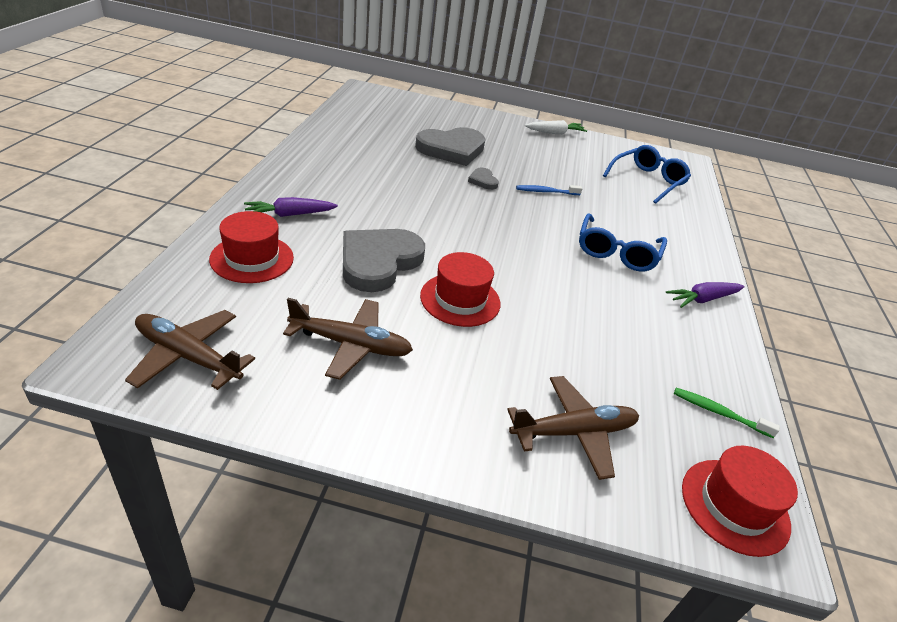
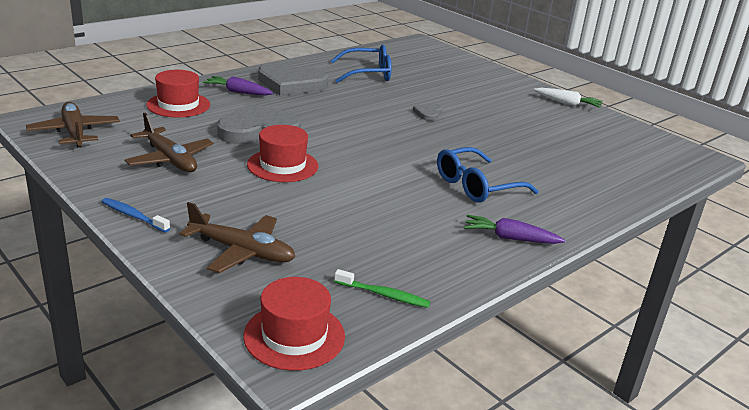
camera: 40 degrees right, 10 degrees down
(452, 149) = (434, 90): grey heart -> grey heart (291, 84)
(546, 192) = (478, 135): blue toothbrush -> blue toothbrush (133, 216)
(647, 181) = (614, 157): blue glasses -> blue glasses (368, 74)
(719, 413) = (383, 295): green toothbrush -> green toothbrush turned 135 degrees clockwise

